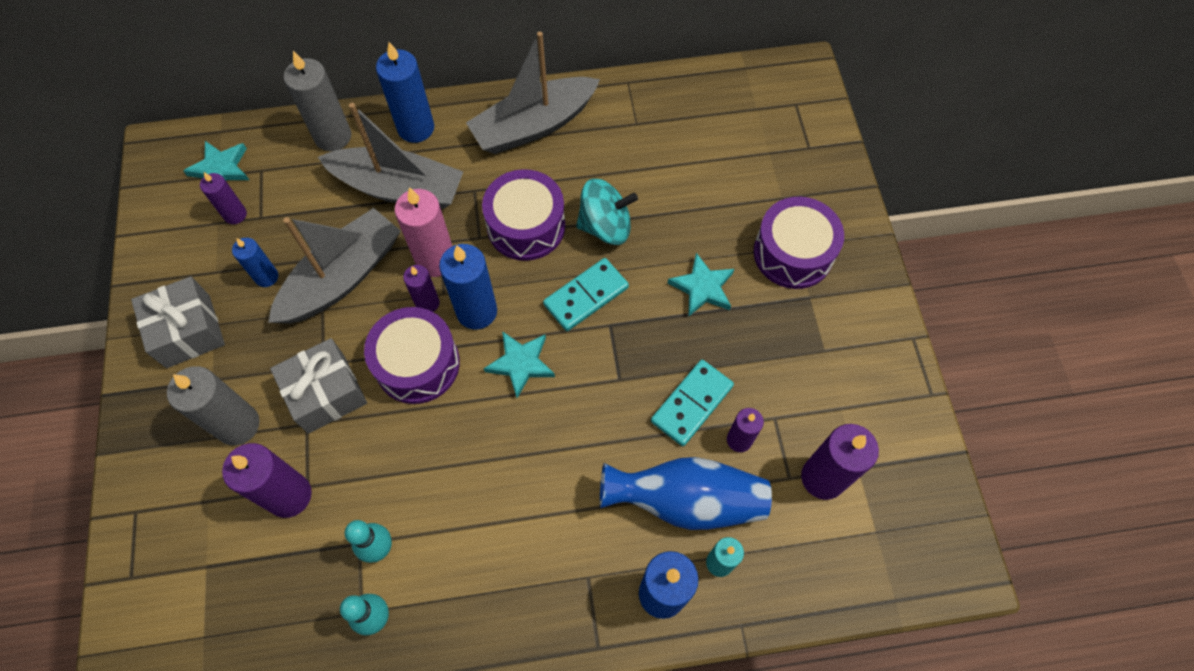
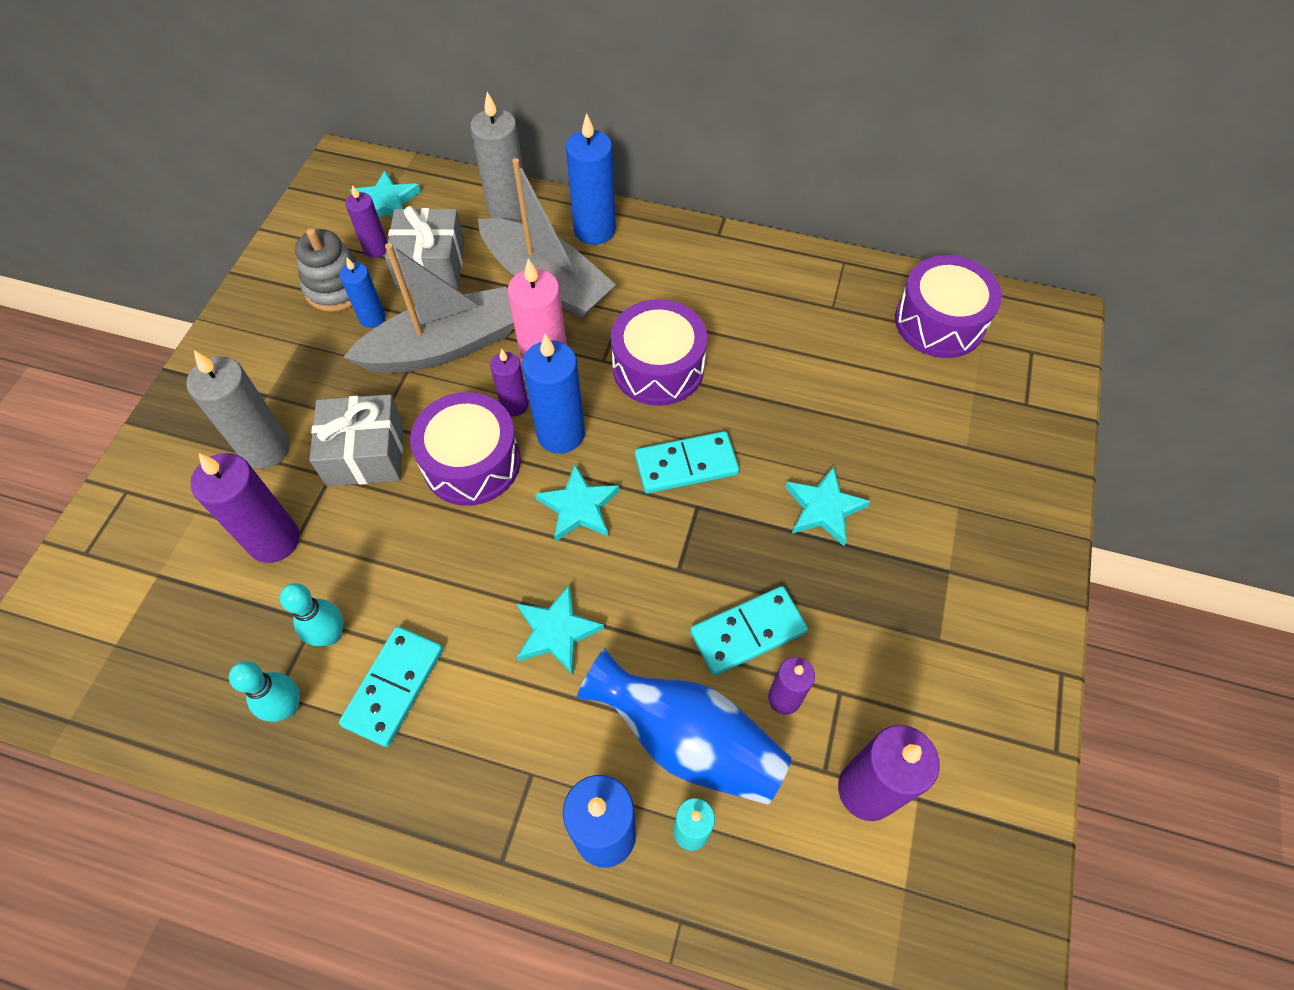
camera: 25 degrees right, 5 degrees down
(188, 331) = (272, 340): grey gift -> grey gift (431, 265)
(219, 263) = (336, 288): none -> grey stacking toy
(451, 563) = (393, 686): none -> turquoise domino
(534, 126) = (718, 270): grey boat -> none
(553, 466) = (556, 631): none -> turquoise star
(605, 226) = (744, 400): turquoise spinning top -> none
(793, 253) = (951, 513): purple drum -> purple drum (939, 322)

